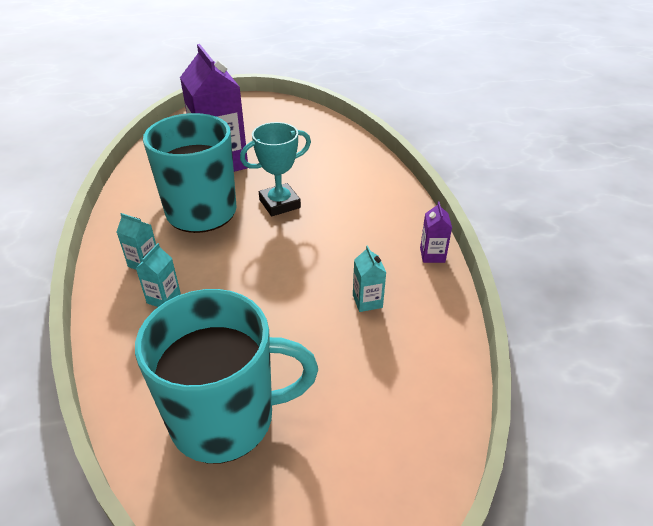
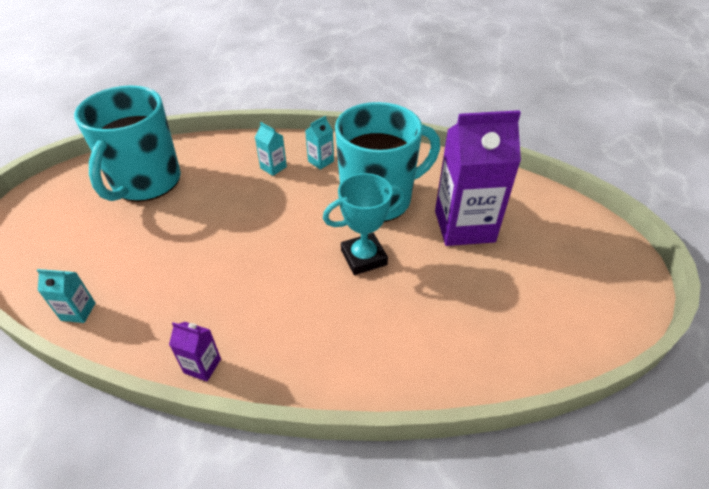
camera: 110 degrees right, 5 degrees up
(279, 204) = (363, 257): turquoise trophy -> turquoise trophy turned 75 degrees clockwise
(367, 301) = (182, 284): turquoise carton -> turquoise carton (78, 311)

